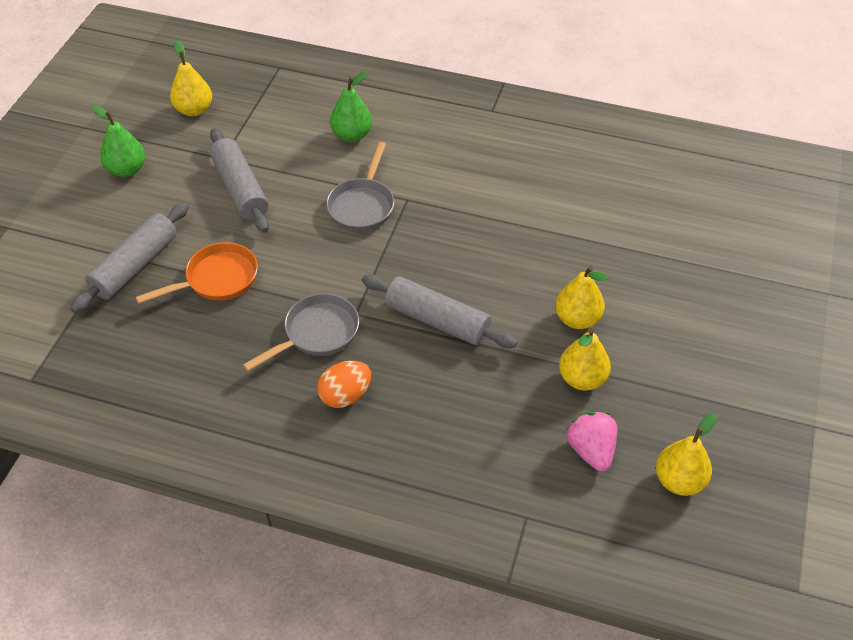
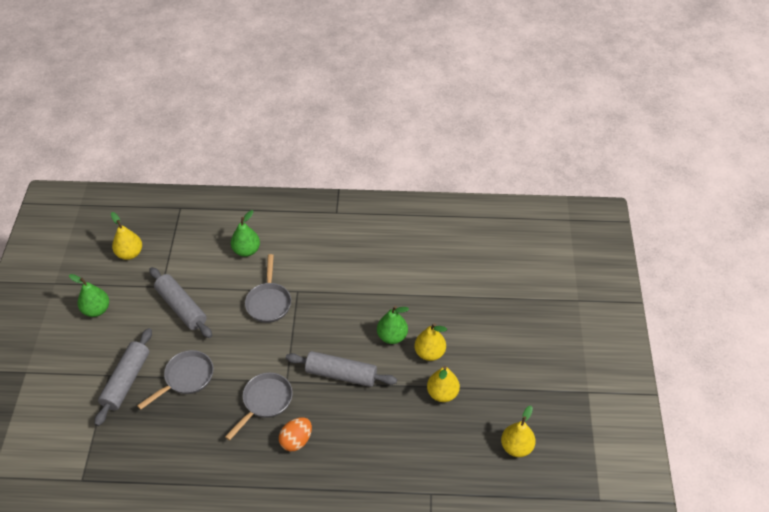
camera: 15 degrees left, 0 degrees up
(216, 279) = (186, 378): orange pan -> grey pan
(527, 285) = (392, 336): none -> green pear
(591, 450) = (459, 440): pink strawberry -> none

